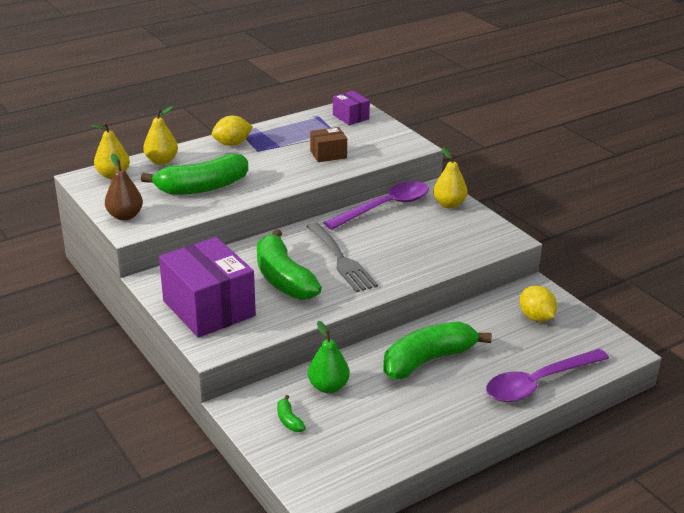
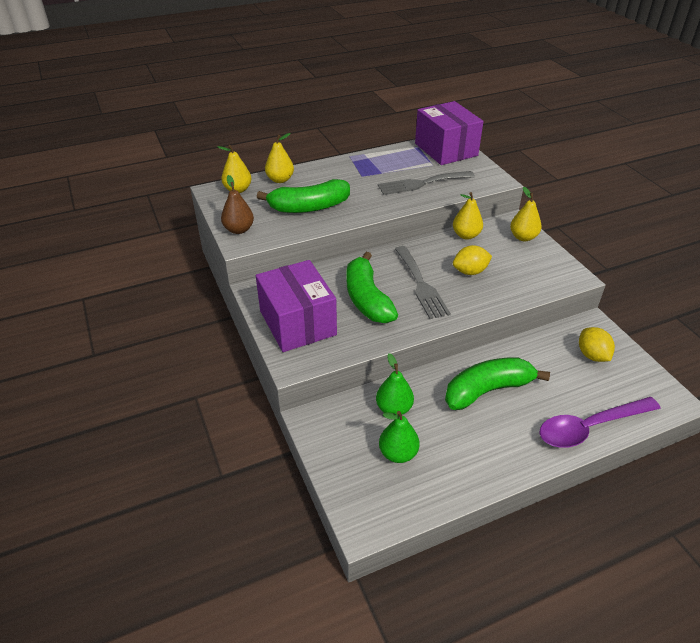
camera: 10 degrees right, 10 degrees up
(232, 144) = (341, 168): yellow lemon -> yellow lemon (470, 271)
(289, 420) = (353, 440): green banana -> none
(328, 154) = (421, 183): brown box -> grey fork
(339, 427) = (398, 453): none -> green pear
(350, 117) = (446, 149): purple box -> purple box, size x2.05
(385, 207) = (466, 235): purple spoon -> yellow pear

